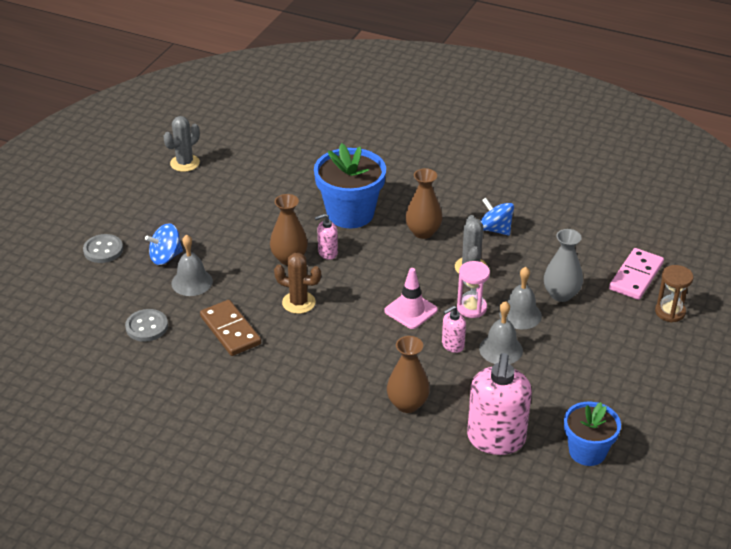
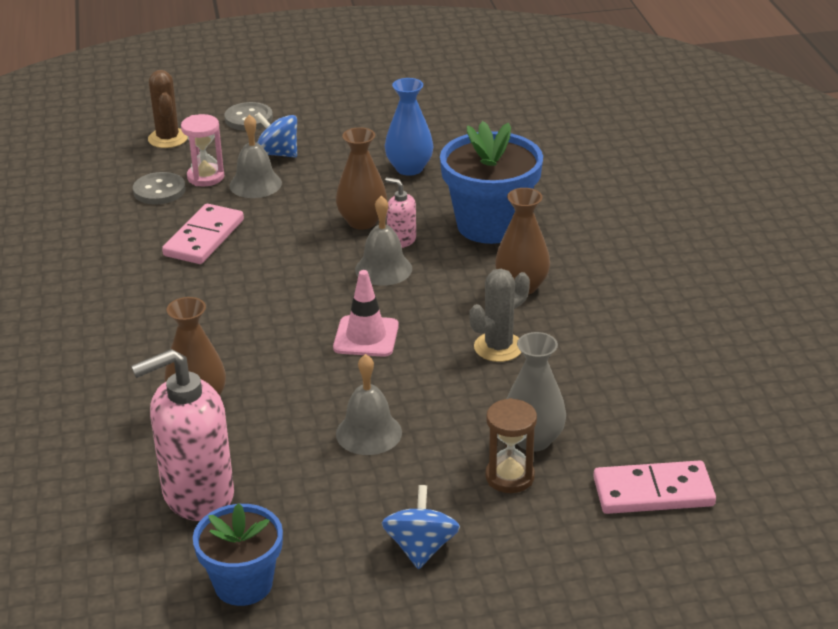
camera: 55 degrees right, 5 degrees down
(185, 163) = (441, 98): grey cactus -> none
(230, 330) = (204, 238): brown domino -> pink domino
(252, 213) = (409, 168): none -> blue vase
(298, 302) = (295, 258): brown cactus -> brown cactus (168, 138)
(452, 345) = (336, 392): pink soap dispenser -> none
(471, 308) = (421, 379): pink hourglass -> pink hourglass (205, 177)
(495, 229) = (597, 335): blue spinning top -> blue spinning top (421, 548)
(520, 314) = (453, 422): grey bell -> grey bell (383, 269)
(670, 312) = (613, 554): brown hourglass -> brown hourglass (509, 477)

